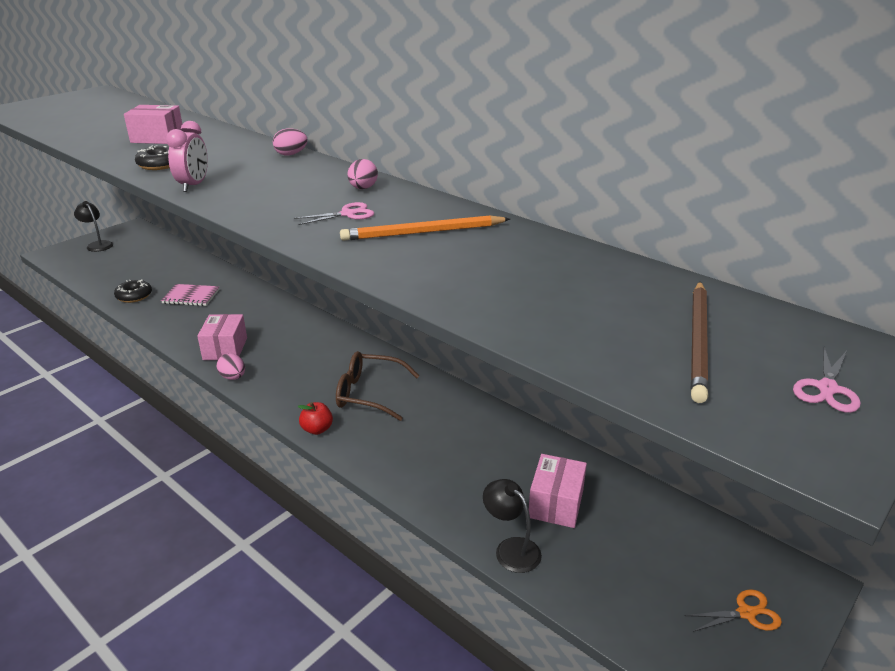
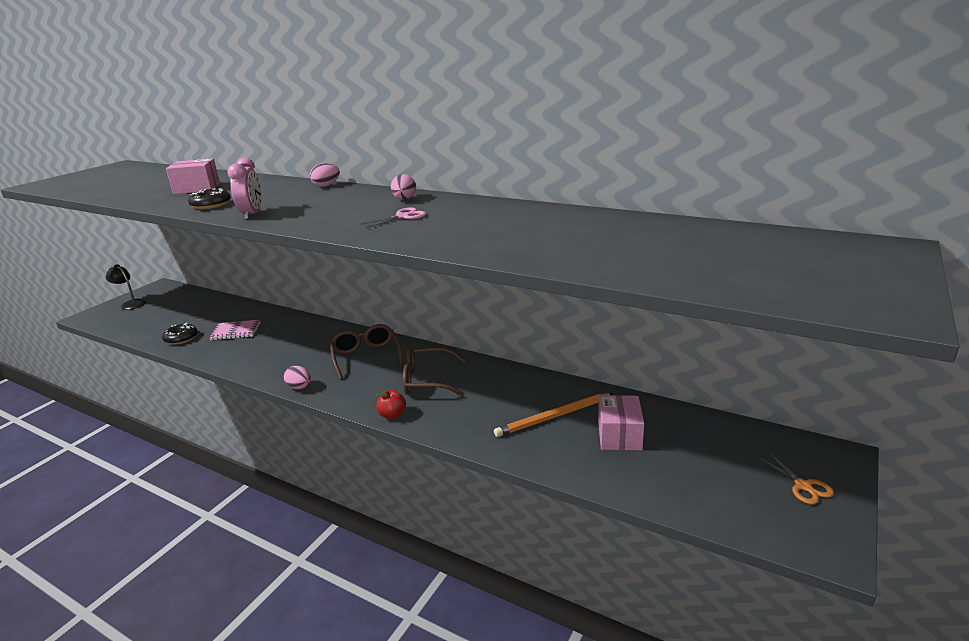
camera: 10 degrees left, 5 degrees down
(225, 349) = (283, 366): pink box -> none
(315, 352) = (366, 357): none -> brown glasses
(423, 232) = (475, 220): orange pencil -> orange pencil (553, 417)
(511, 548) = (597, 475): black lamp -> none
(698, 341) = (743, 257): brown pencil -> none
(746, 613) = (803, 486): orange scissors -> orange scissors turned 90 degrees clockwise
(827, 388) = (858, 270): pink scissors -> none

